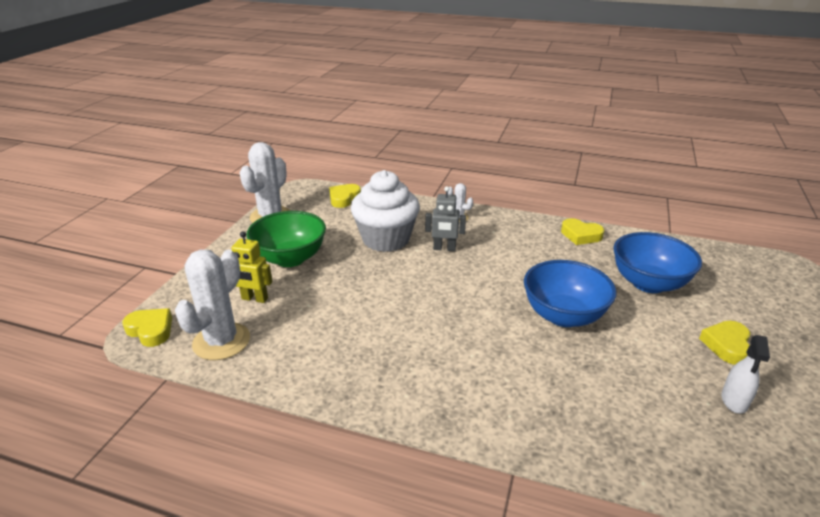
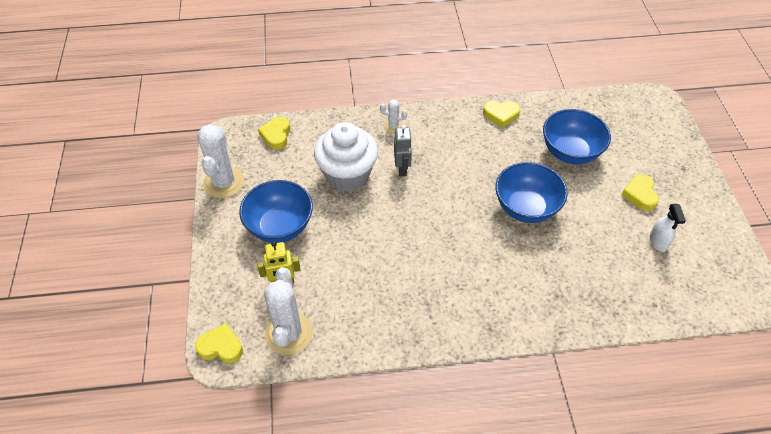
camera: 25 degrees left, 20 degrees up
(290, 258) = (280, 226): green bowl -> blue bowl
(444, 248) = (402, 168): grey robot -> grey robot turned 75 degrees counterclockwise

